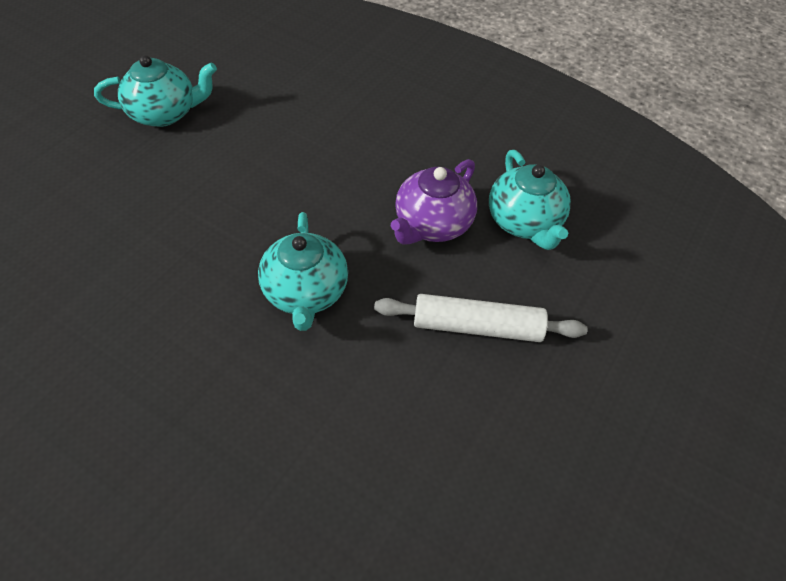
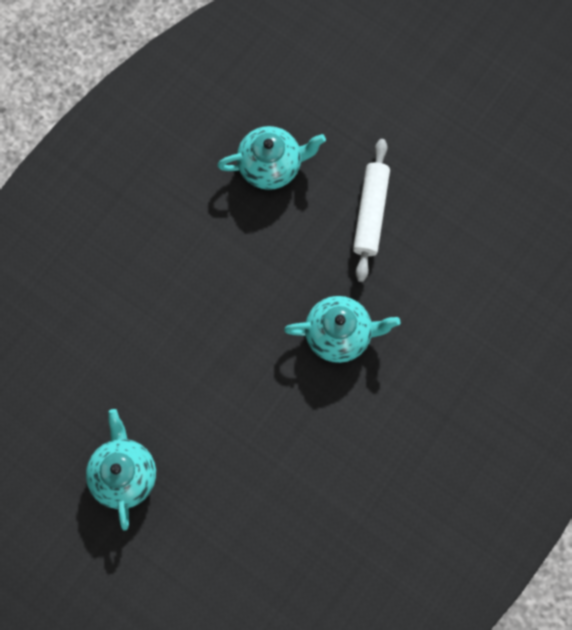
camera: 85 degrees left, 20 degrees up
(432, 224) = (272, 237): purple teapot -> none

